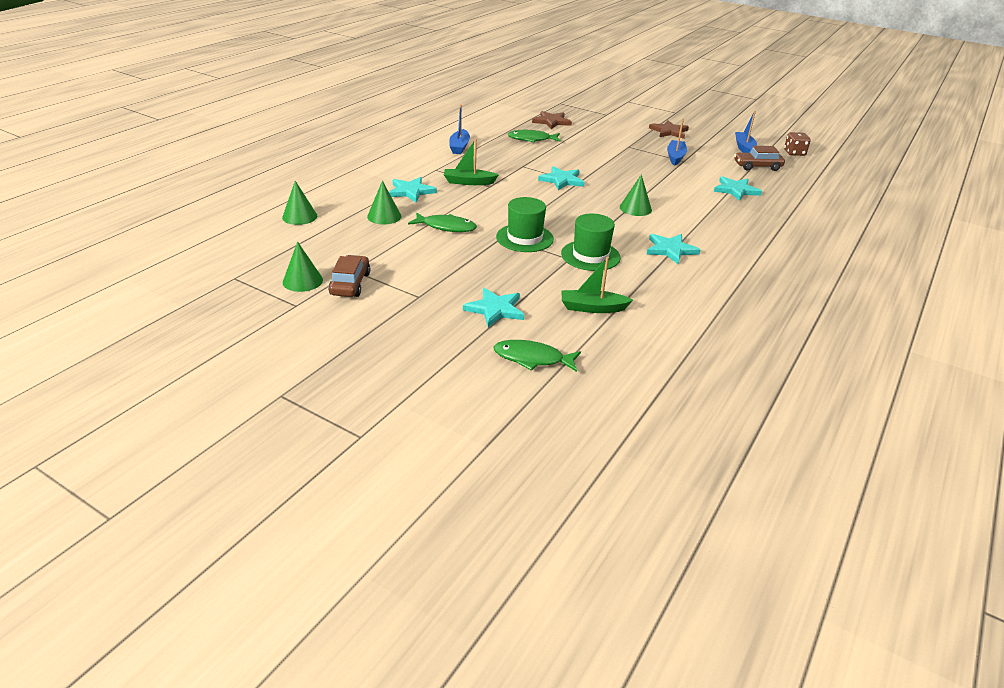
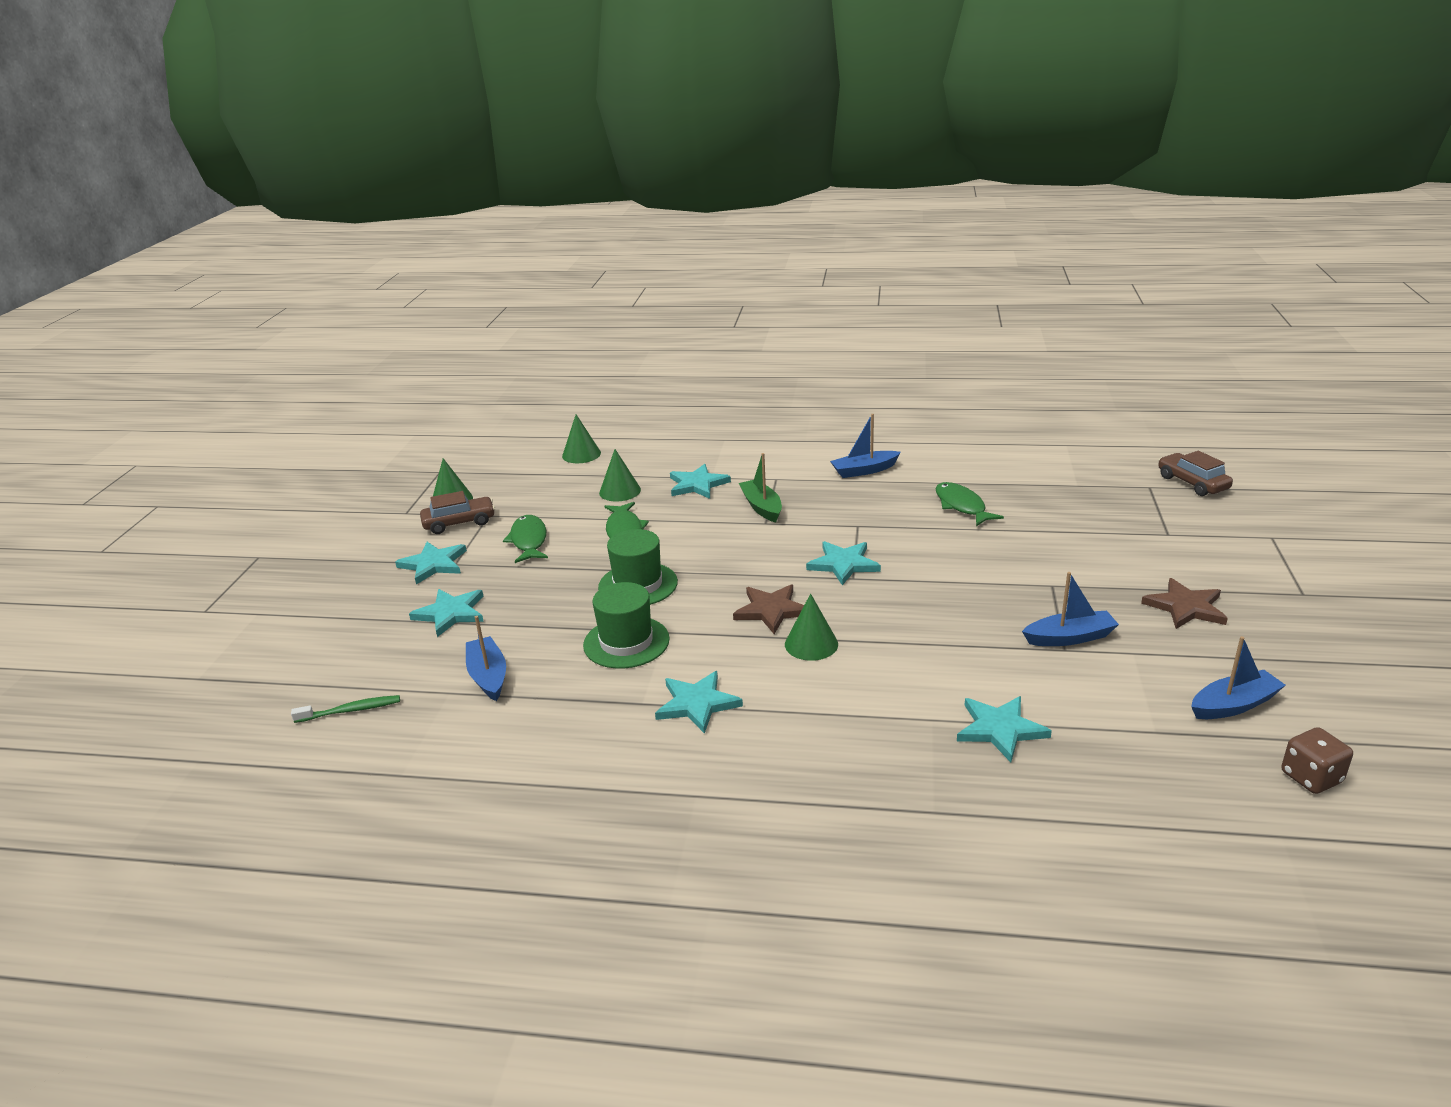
camera: 70 degrees right, 5 degrees down
(409, 305) = (433, 564): none -> turquoise star
(532, 359) = (358, 664): green fish -> green fish (529, 541)
(551, 122) = (1055, 501): brown star -> brown star (771, 610)
(592, 308) = (488, 676): green boat -> blue boat
(595, 369) = (350, 710): none -> green toothbrush
(757, 166) = (1154, 737): brown car -> brown car (1192, 483)

